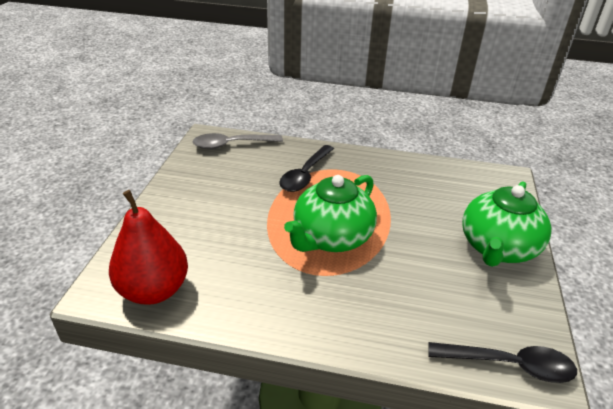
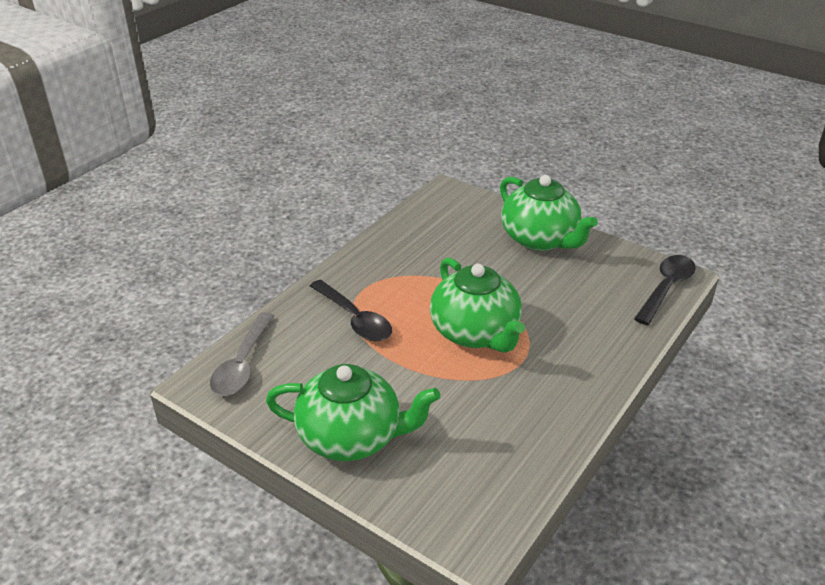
camera: 65 degrees left, 0 degrees up
(154, 290) = (493, 491): red pear -> none
(184, 206) = (351, 437): none -> green teapot

